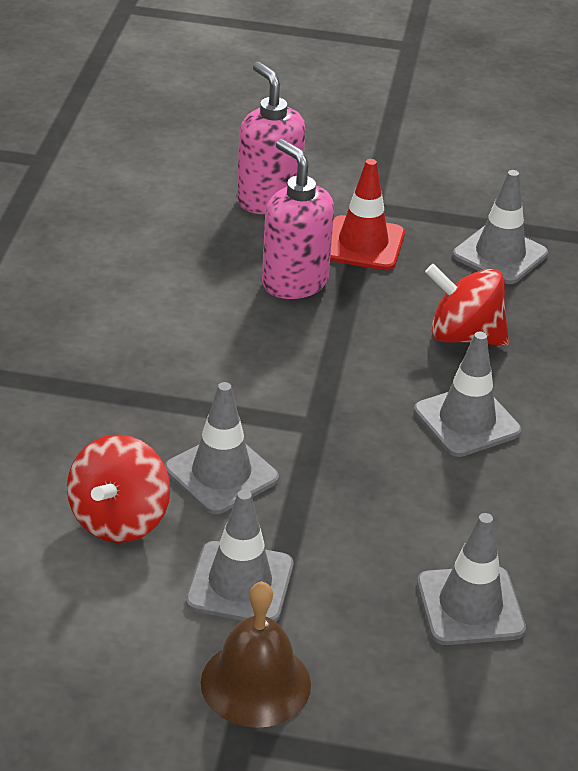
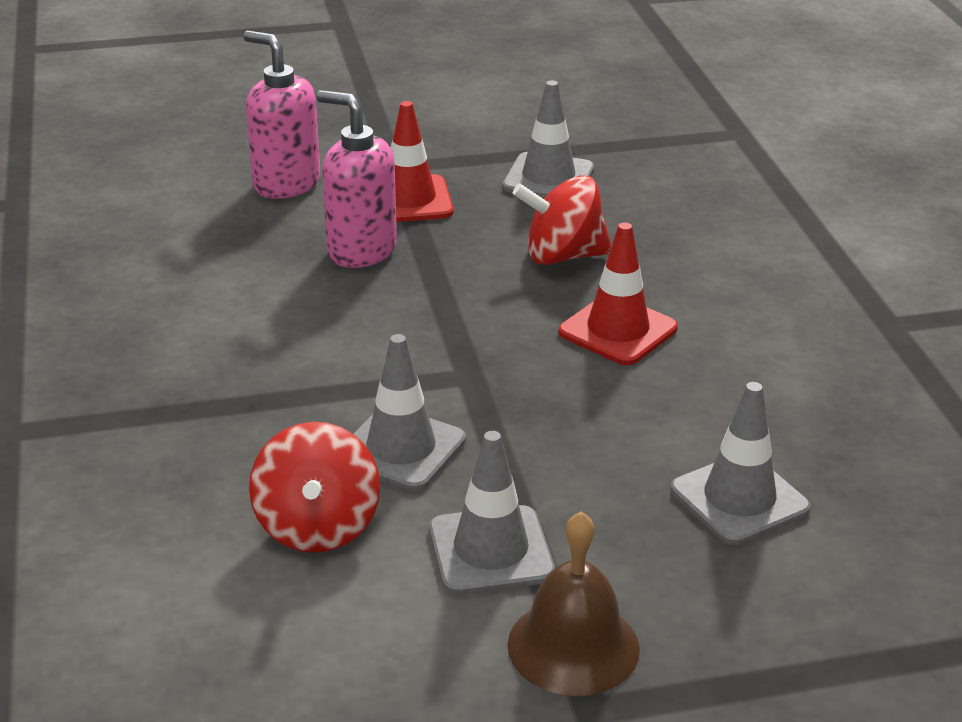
camera: 20 degrees left, 5 degrees down
(467, 421) = (618, 330): grey traffic cone -> red traffic cone

